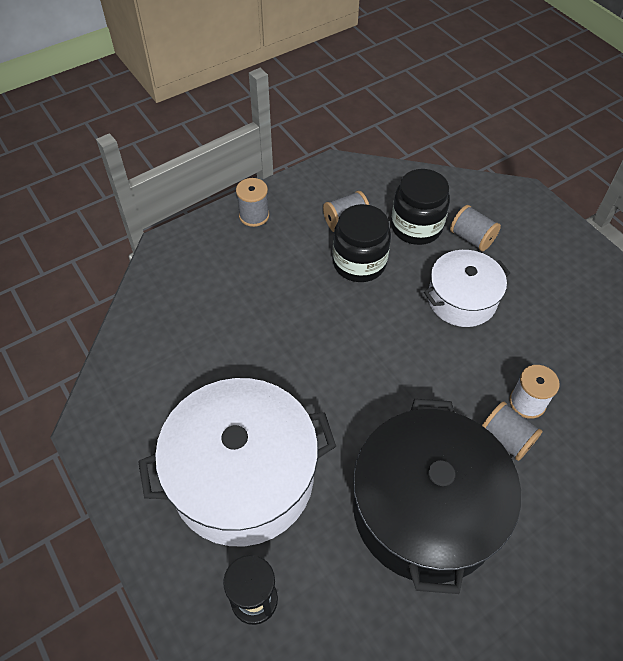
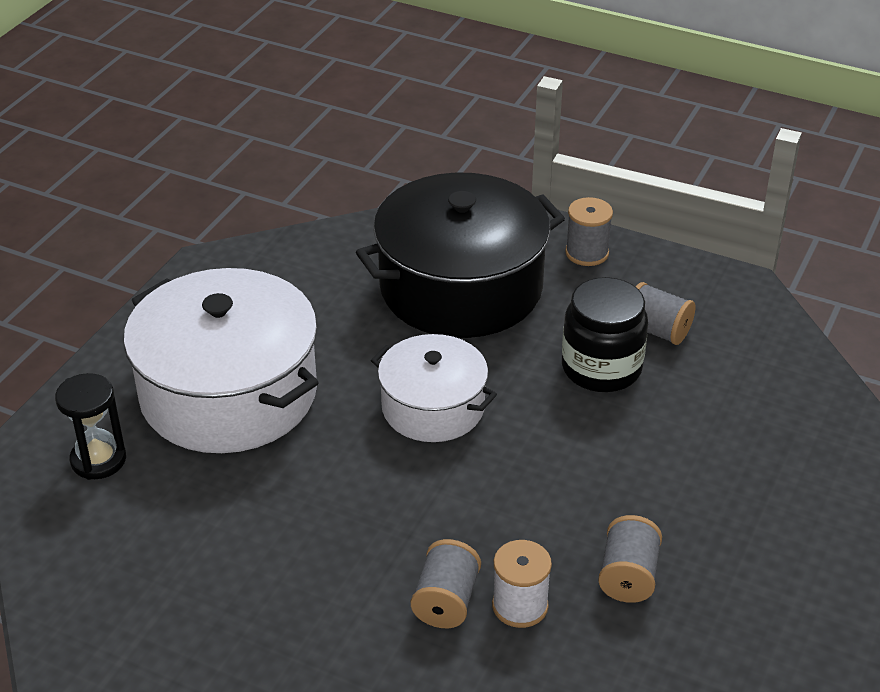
camera: 60 degrees right, 15 degrees down
(416, 227) = (716, 397): black jar -> none
(425, 509) = (291, 558): black pot -> black pot (461, 288)
(462, 299) = (633, 484): white pot -> white pot (433, 407)
(471, 238) = (753, 458): grey spool -> grey spool (628, 576)

